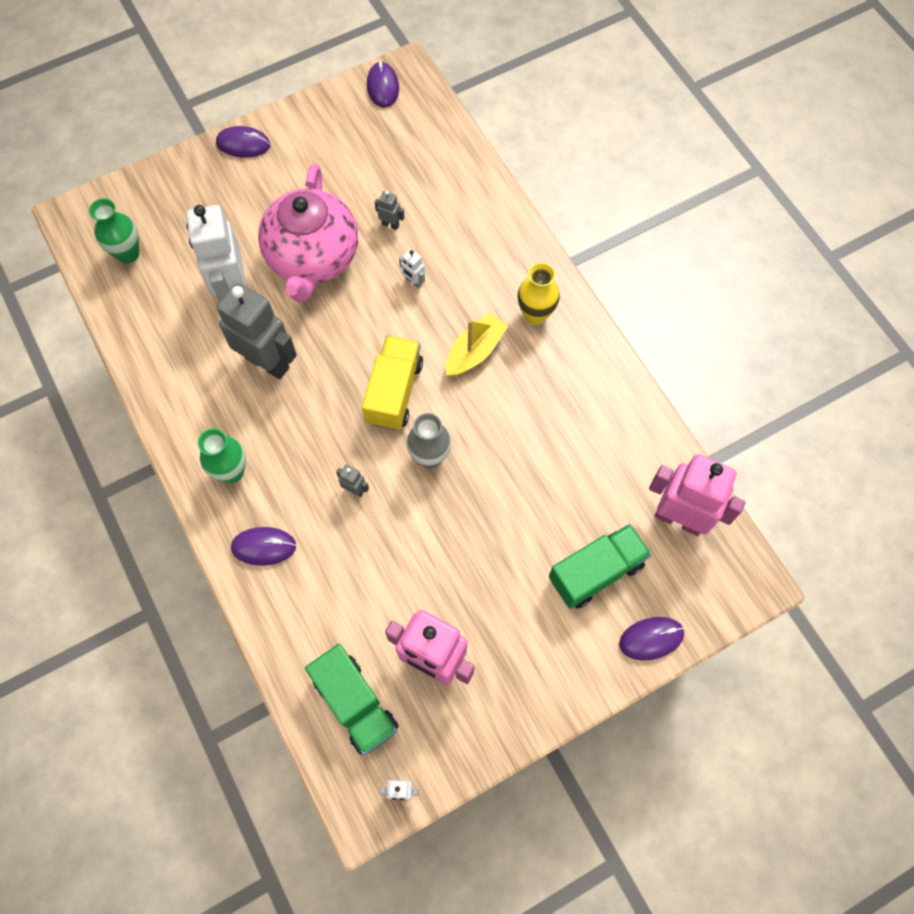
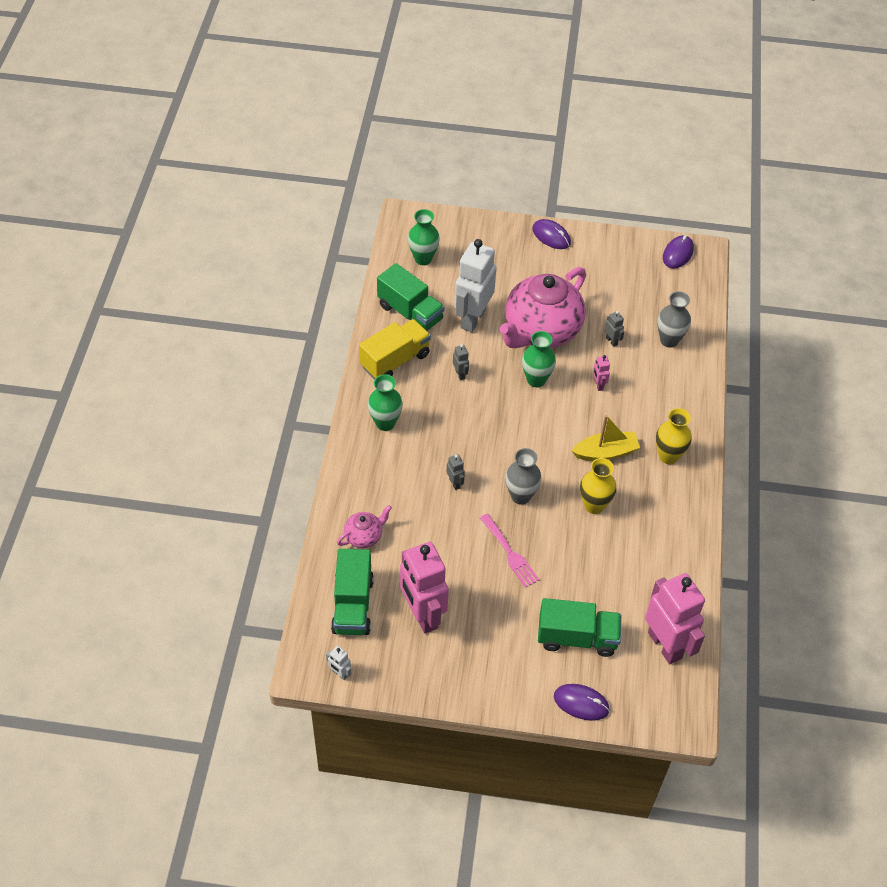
camera: 35 degrees right, 15 degrees down
(162, 326) = (410, 313): none -> green truck
(264, 546) = (370, 478): purple mouse -> none
(267, 362) = (460, 374): grey robot -> grey robot, size x0.40
(308, 617) = (364, 536): none -> pink teapot
(349, 317) = (536, 380): none -> green vase
(394, 392) = (529, 443): yellow truck -> yellow truck (395, 360)
(413, 282) = (598, 385): white robot -> pink robot
(444, 188) = (669, 340): none -> grey vase
(466, 528) = (510, 553): none -> pink fork
(506, 417) = (594, 505): none -> yellow vase

